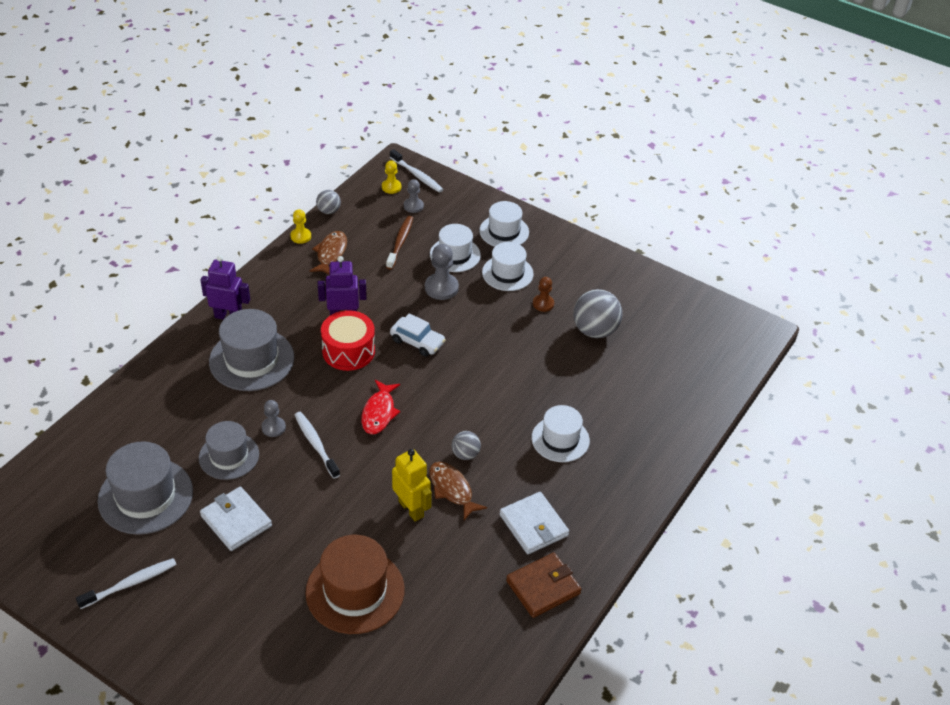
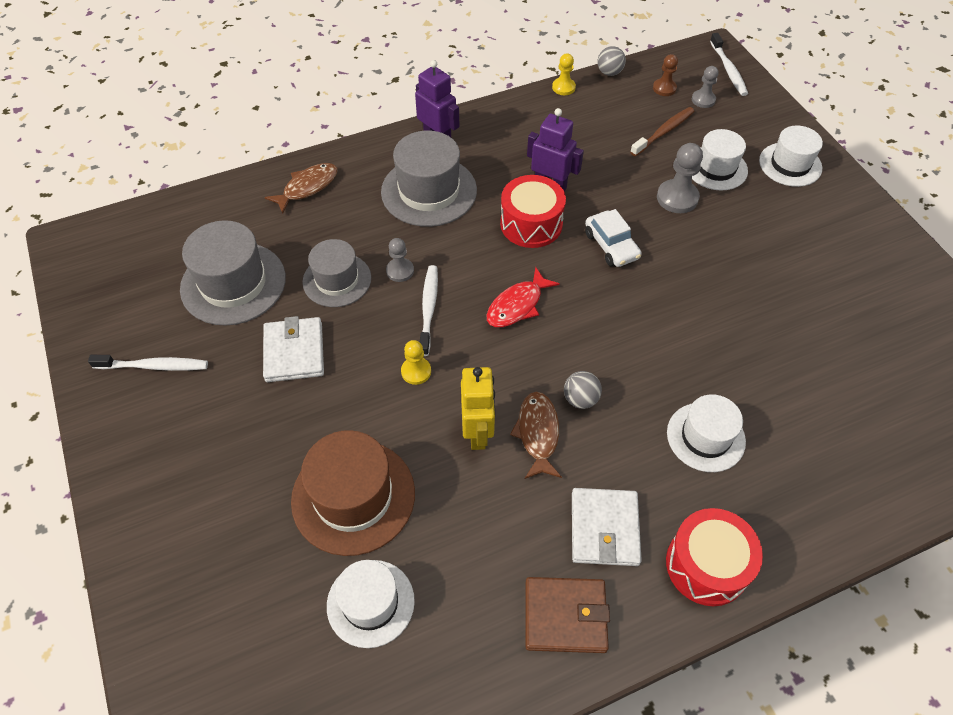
camera: 35 degrees right, 10 degrees up
(331, 253) = (582, 116): brown fish -> brown fish (307, 187)
(391, 187) = (692, 72): yellow pawn -> yellow pawn (416, 371)
(507, 273) = (765, 212): white hat -> white hat (370, 603)
(543, 304) = (786, 264): brown pawn -> brown pawn (664, 88)
(595, 330) = (833, 323): grey ball -> none
(607, 514) = (707, 565): none -> red drum

